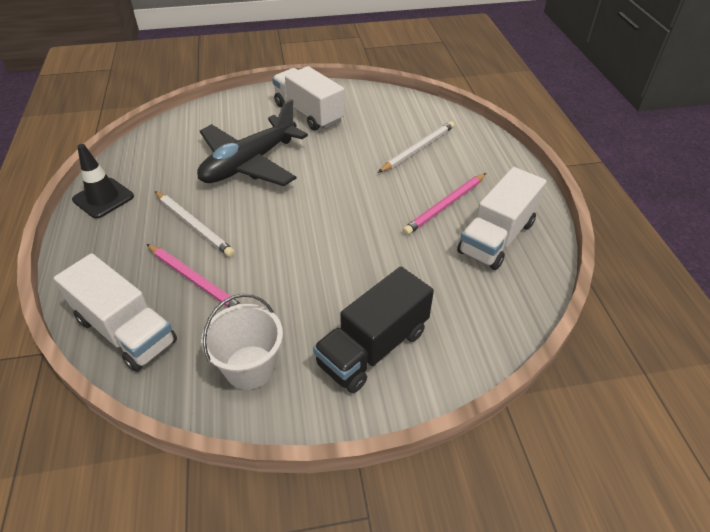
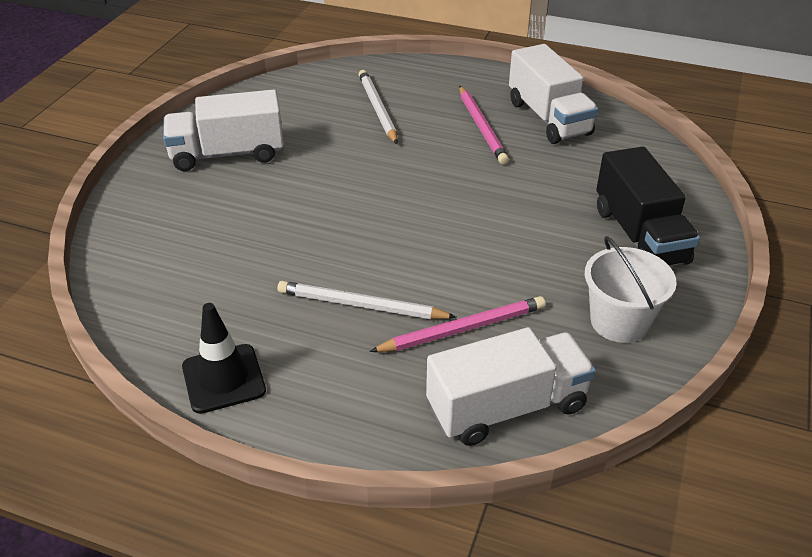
camera: 60 degrees left, 5 degrees down
(194, 225) = (361, 305): white pencil -> white pencil turned 150 degrees counterclockwise
(249, 163) = (281, 228): black plane -> none

